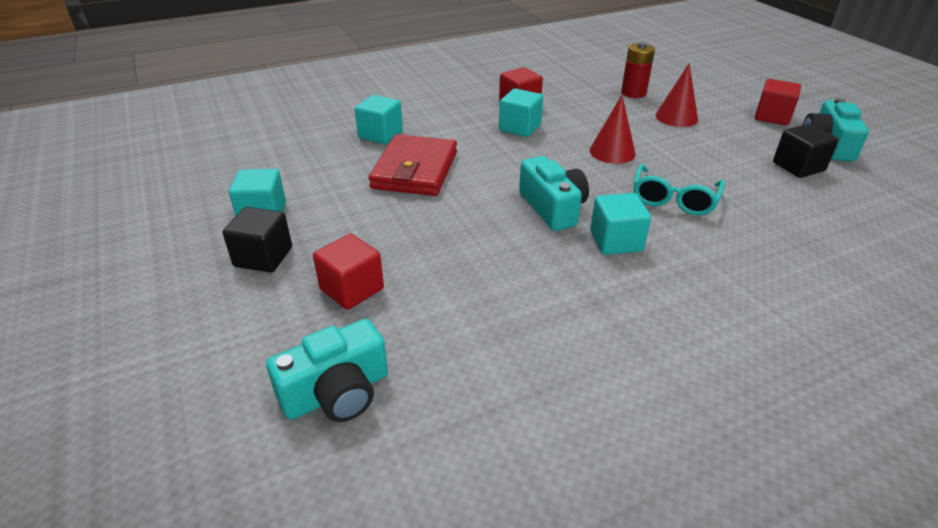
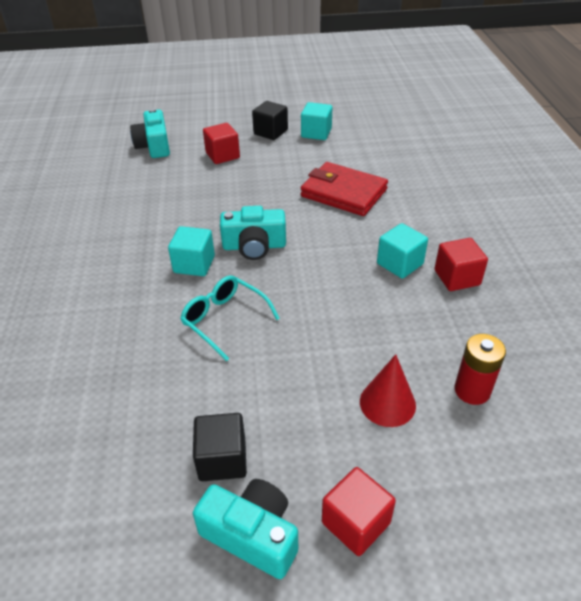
camera: 110 degrees right, 5 degrees up
(380, 134) = (411, 185): turquoise cube -> none
(612, 152) = (325, 311): red cone -> none

